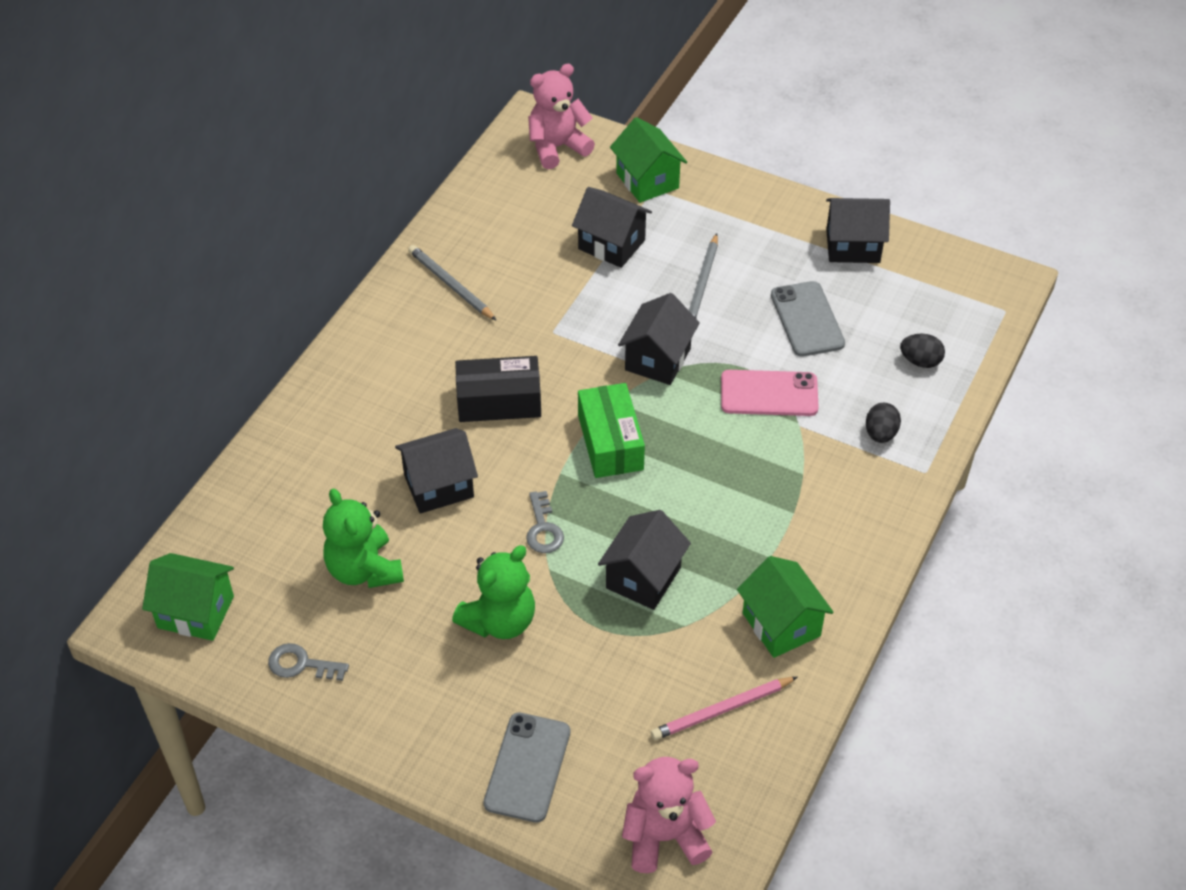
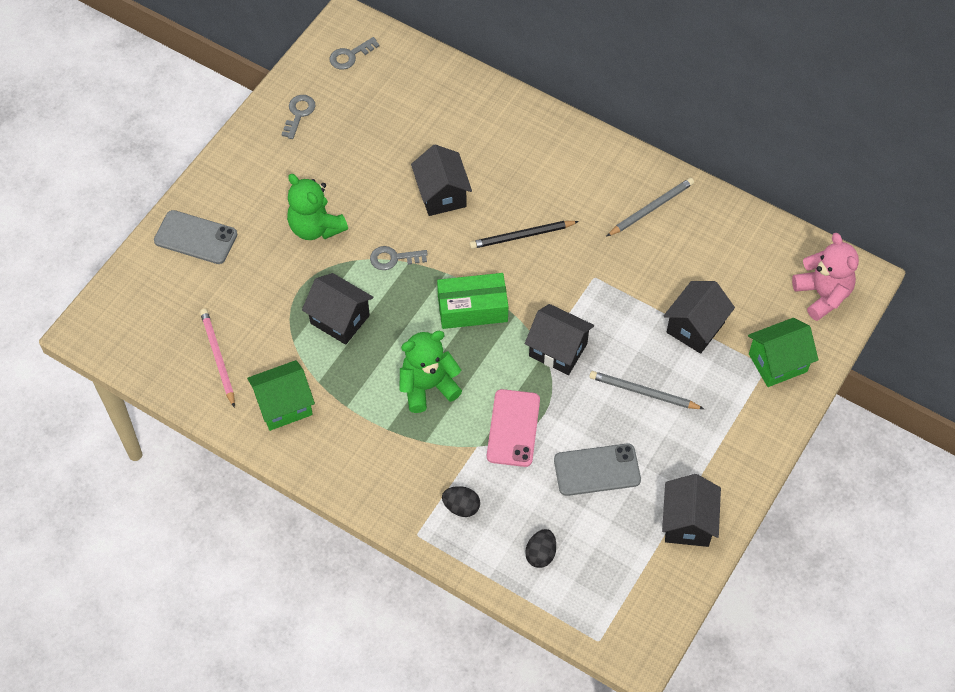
camera: 95 degrees right, 10 degrees up
(196, 612) = (350, 56): green house -> grey key
(364, 570) = (371, 148): green teddy bear -> green teddy bear (428, 386)
(499, 401) = (522, 236): black box -> black pencil
(664, 837) = (128, 312): pink teddy bear -> none

